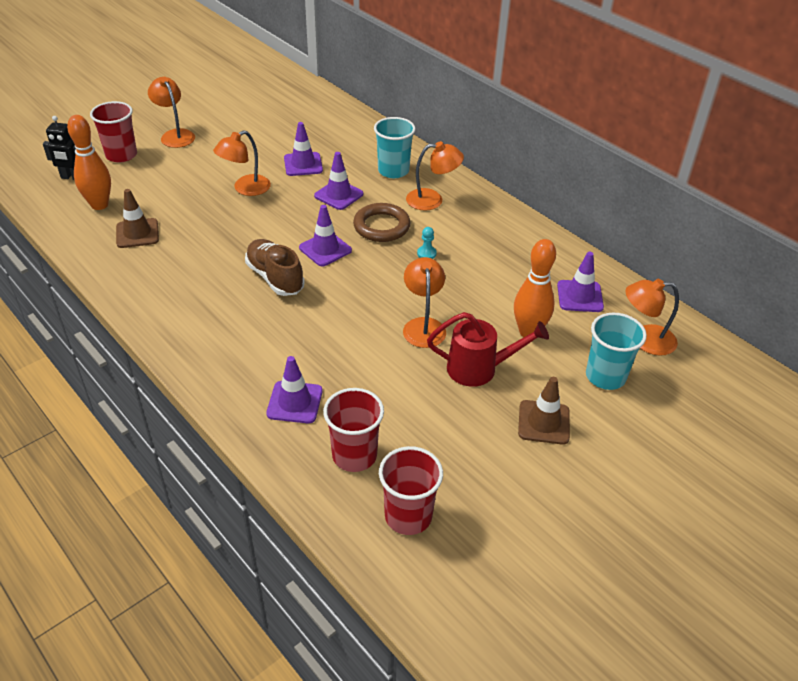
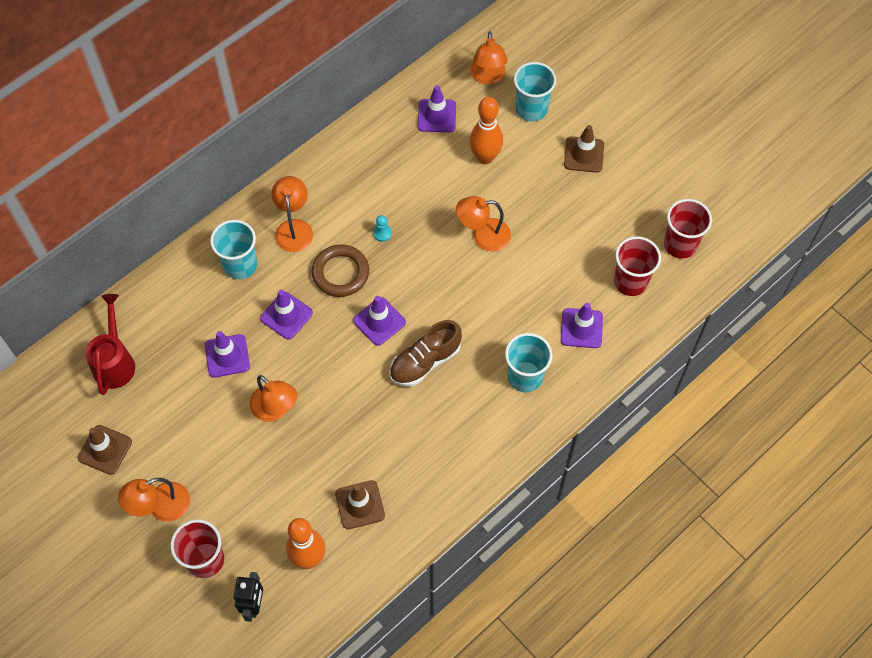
camera: 90 degrees left, 20 degrees up
(232, 111) = (105, 450): none -> brown traffic cone
(242, 350) = (525, 376): none -> turquoise cup
(479, 369) = (531, 195): red watering can -> red watering can (115, 361)

